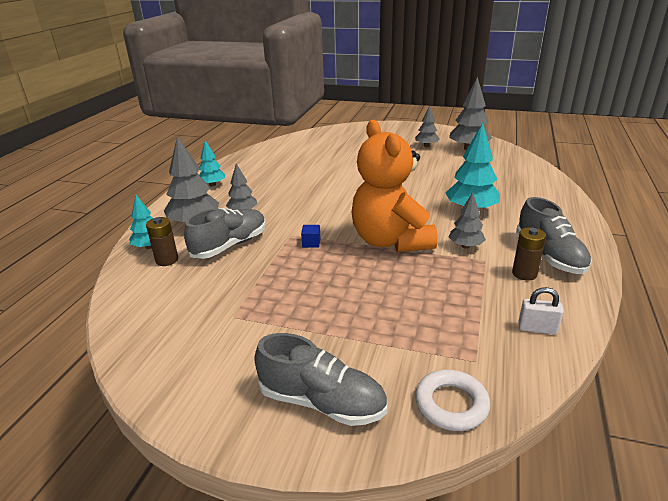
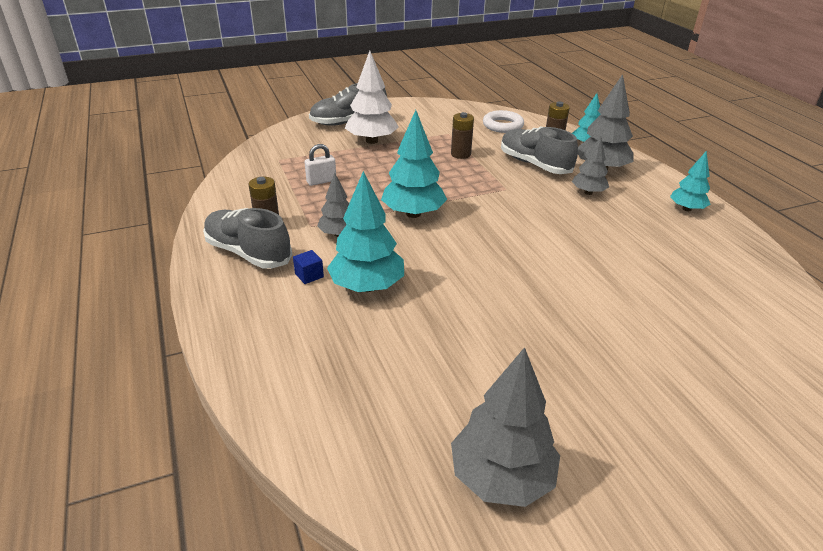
camera: 140 degrees right, 5 degrees up
(230, 245) = (534, 164): grey shoe -> grey shoe turned 135 degrees clockwise
(269, 281) = (460, 154): none -> brown battery
(311, 243) = (477, 188): blue cube -> blue cube (309, 275)
(332, 343) = (372, 141): none -> white tree
(390, 241) = (413, 214): orange teddy bear -> turquoise tree
(426, 146) = (589, 443): grey tree -> none
(451, 404) = (281, 140): white ring -> white ring (502, 125)
(537, 328) = (244, 187): white padlock -> white padlock (321, 181)

